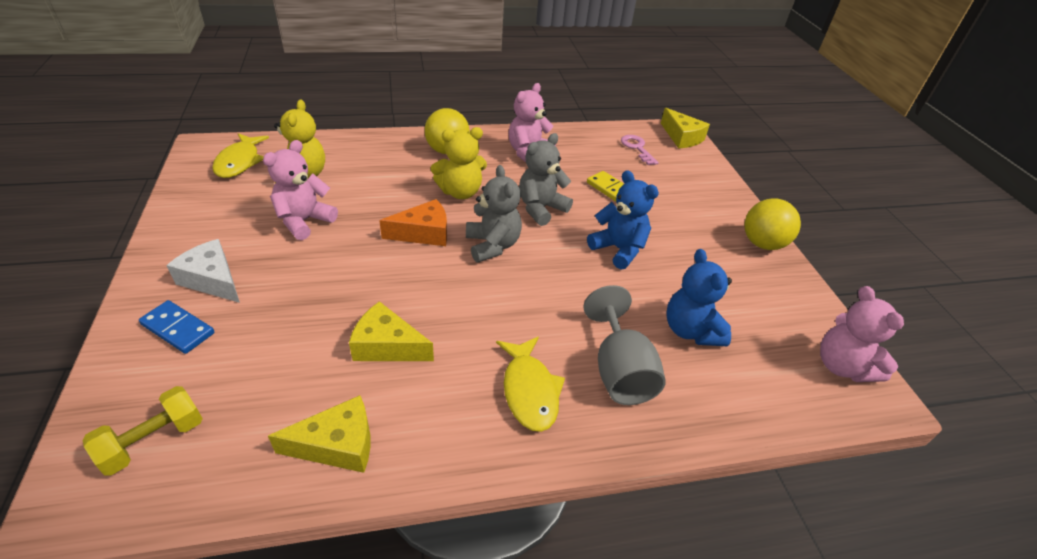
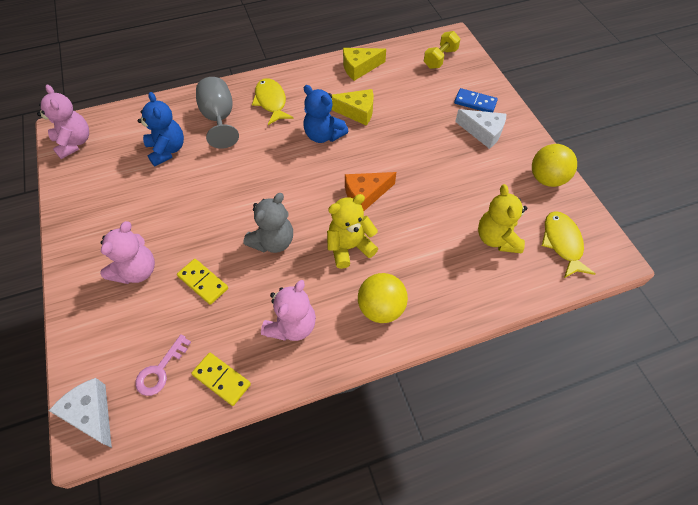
camera: 175 degrees right, 15 degrees up
(304, 221) = (460, 188): pink teddy bear -> pink teddy bear (137, 271)
(492, 245) = (309, 193): grey teddy bear -> none
(587, 137) = (221, 379): none -> yellow domino
(618, 249) = (207, 208): blue teddy bear -> blue teddy bear (323, 135)
(637, 148) = (160, 370): pink key -> pink key turned 60 degrees clockwise
(681, 137) = (91, 414): yellow cheese -> white cheese
(762, 244) = (74, 239): yellow ball -> yellow ball (547, 179)

